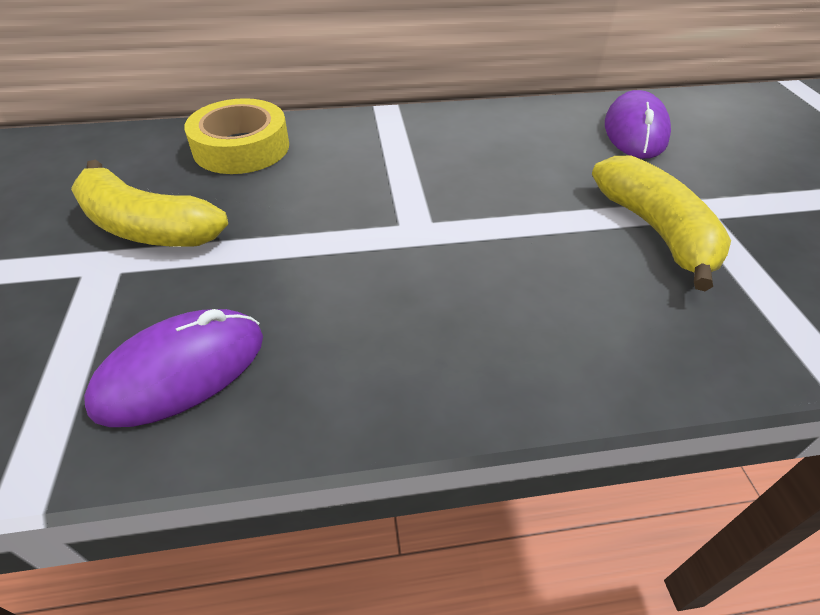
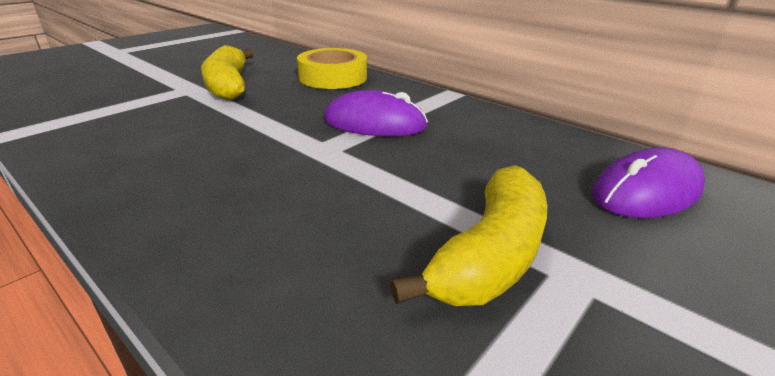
camera: 50 degrees right, 15 degrees down
(181, 371) = (115, 133): purple mouse -> purple mouse (375, 123)

